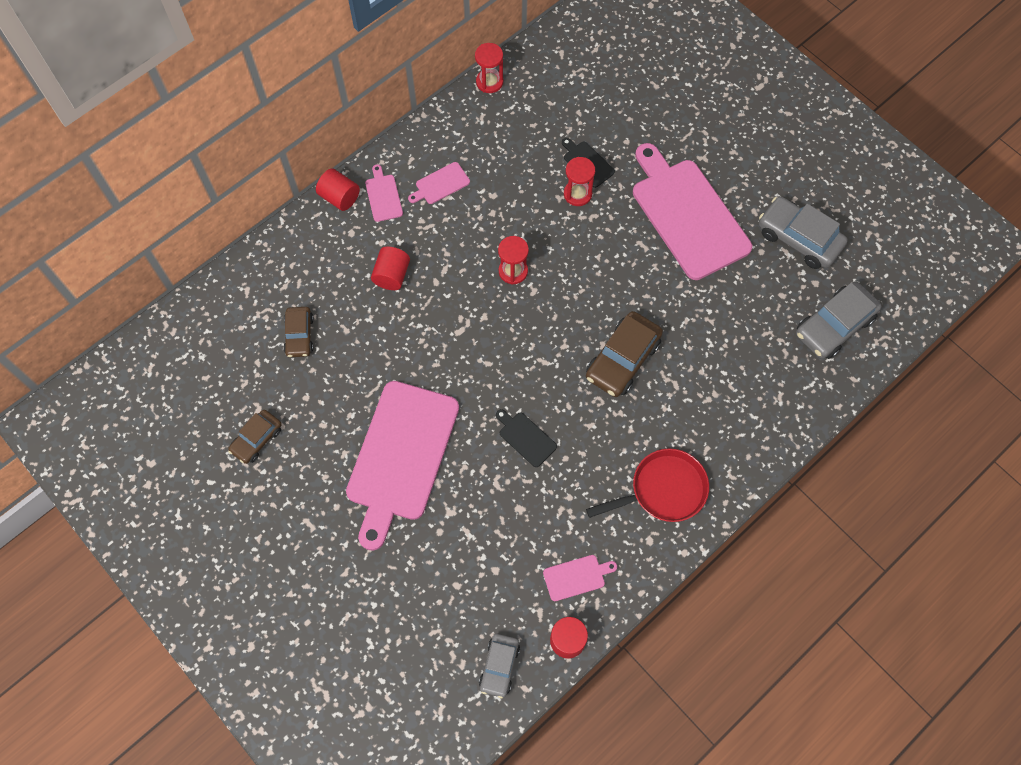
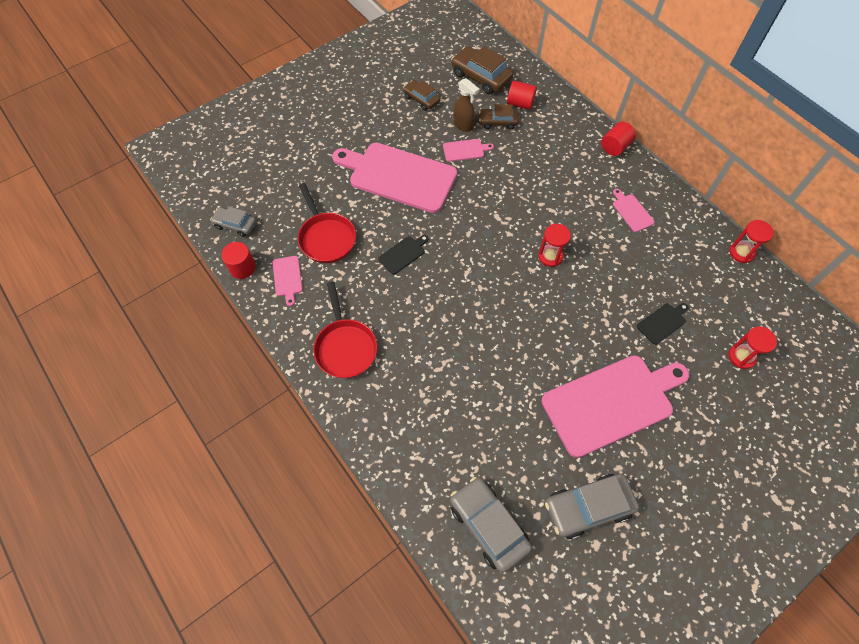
camera: 95 degrees right, 5 degrees down
(307, 379) = (463, 125): none -> brown spray bottle
(383, 196) = (618, 174): pink cutting board -> pink cutting board (465, 150)
(392, 275) = (546, 176): red cylinder -> red cylinder (520, 104)
(510, 537) = (326, 238): none -> red pan
(577, 194) = (628, 311): red hourglass -> red hourglass (741, 356)
(623, 360) = (464, 330): brown car -> brown car (481, 77)
(798, 238) = (588, 508): grey car -> grey car turned 150 degrees counterclockwise

